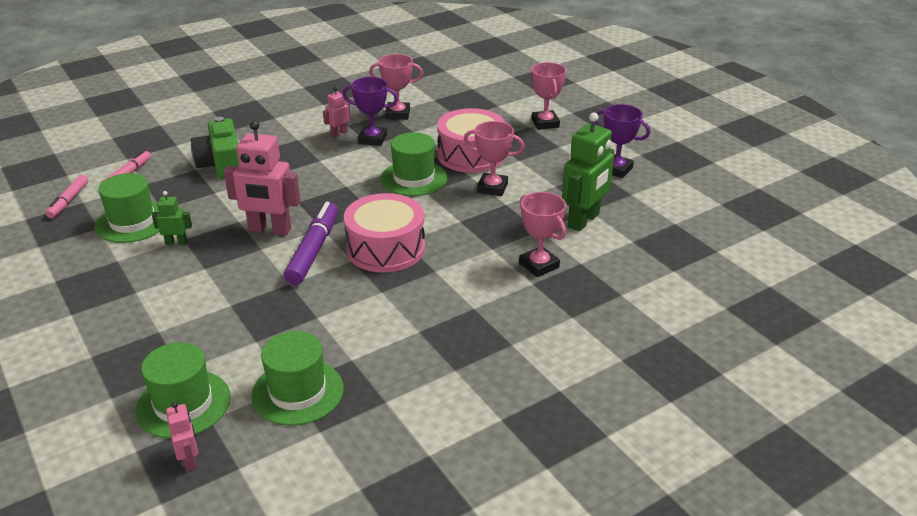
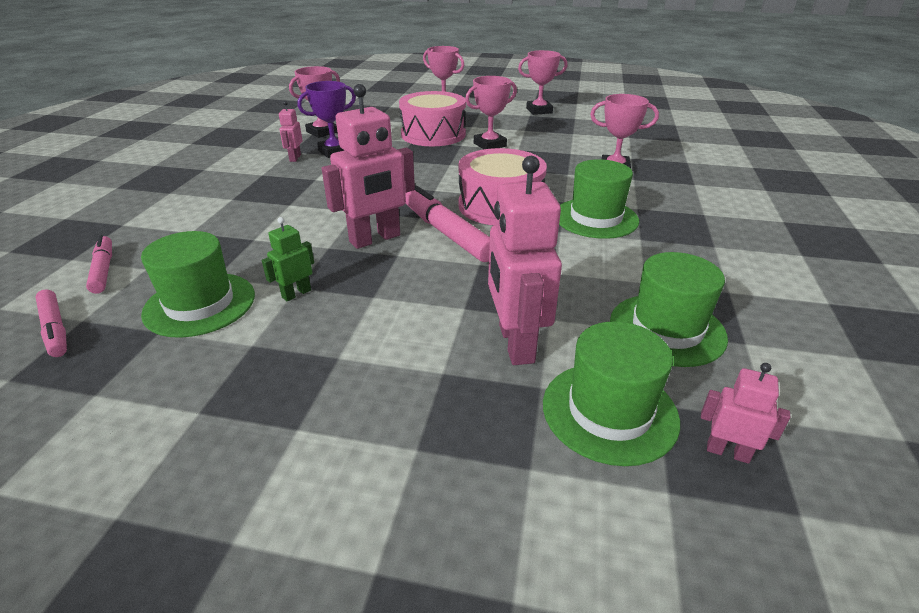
camera: 45 degrees left, 0 degrees up
(213, 341) = (515, 343): none -> pink robot
(221, 164) = (215, 218): green camera -> none
(314, 250) = (447, 233): purple marker -> pink marker
(414, 178) = (422, 160): green hat -> green hat (596, 218)
(584, 221) = (582, 139): green robot -> none
(616, 169) = (539, 111): purple trophy -> pink trophy

